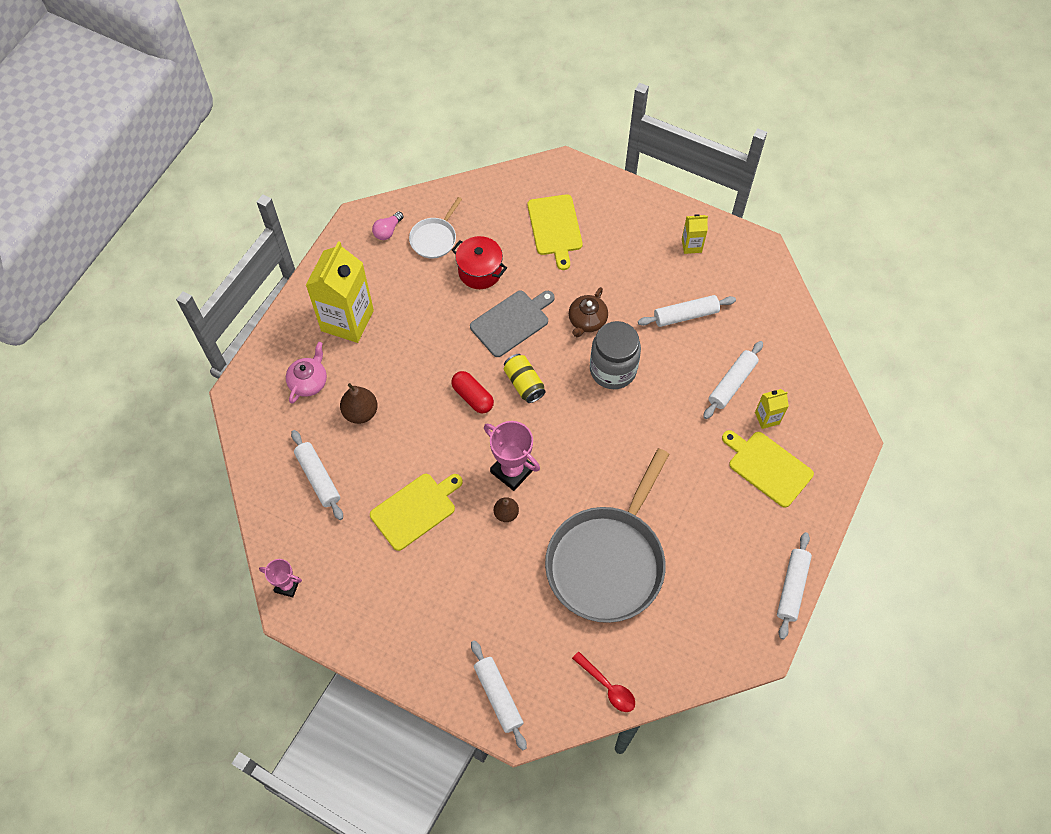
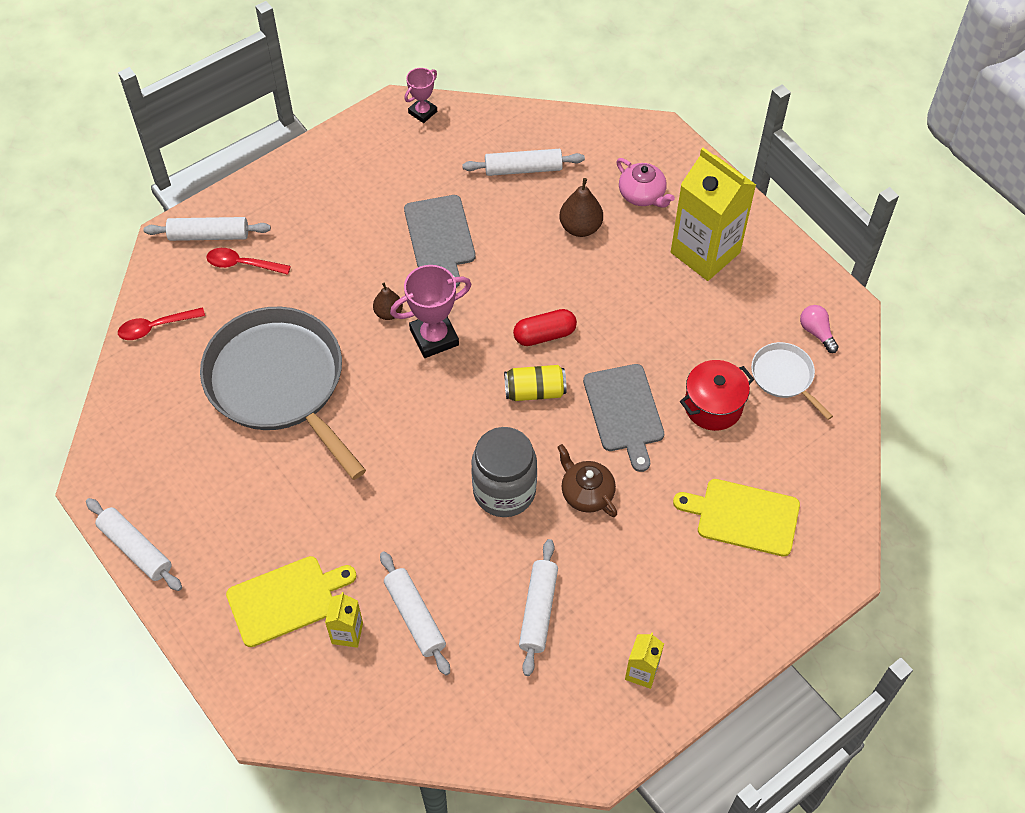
camera: 115 degrees right, 5 degrees down
(415, 510) = (440, 236): yellow cutting board -> grey cutting board
(514, 651) = (242, 264): none -> red spoon

